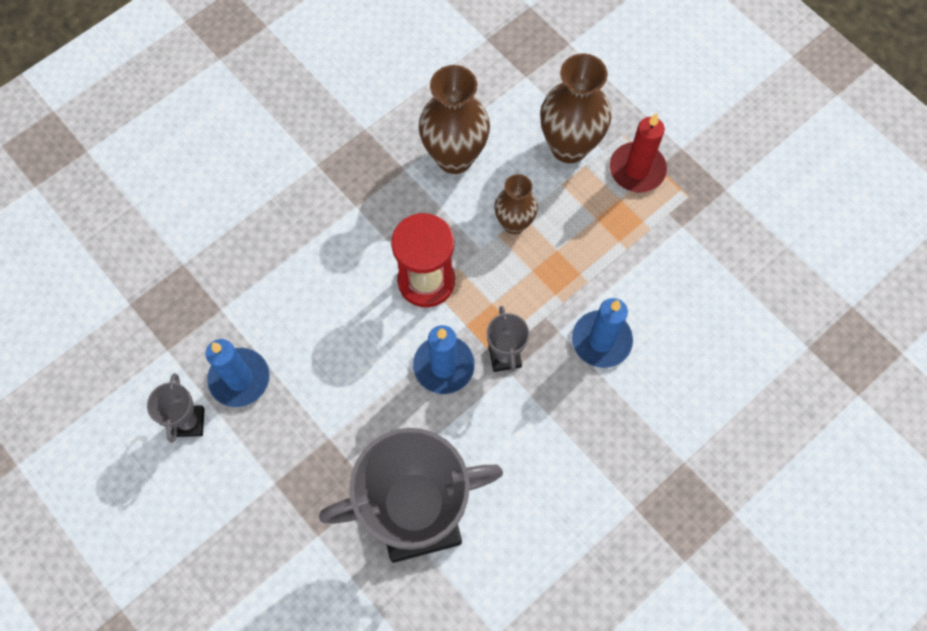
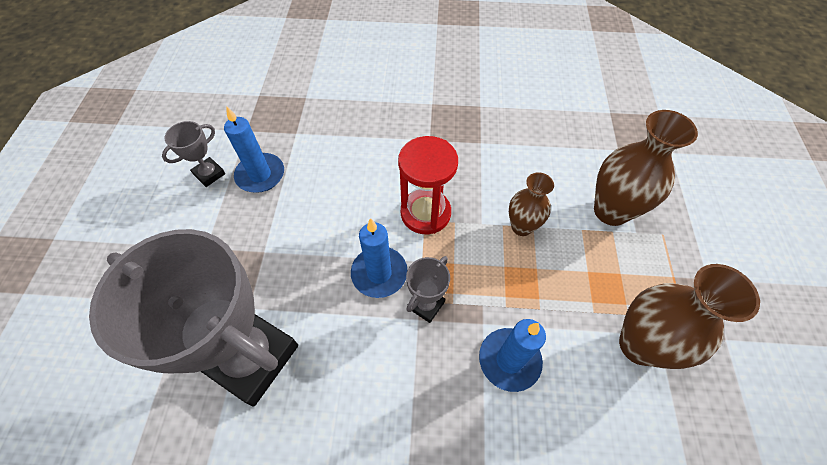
camera: 45 degrees right, 10 degrees down
(454, 157) = (520, 159): brown vase -> brown vase (639, 345)
(637, 169) = (654, 265): red candle -> none

